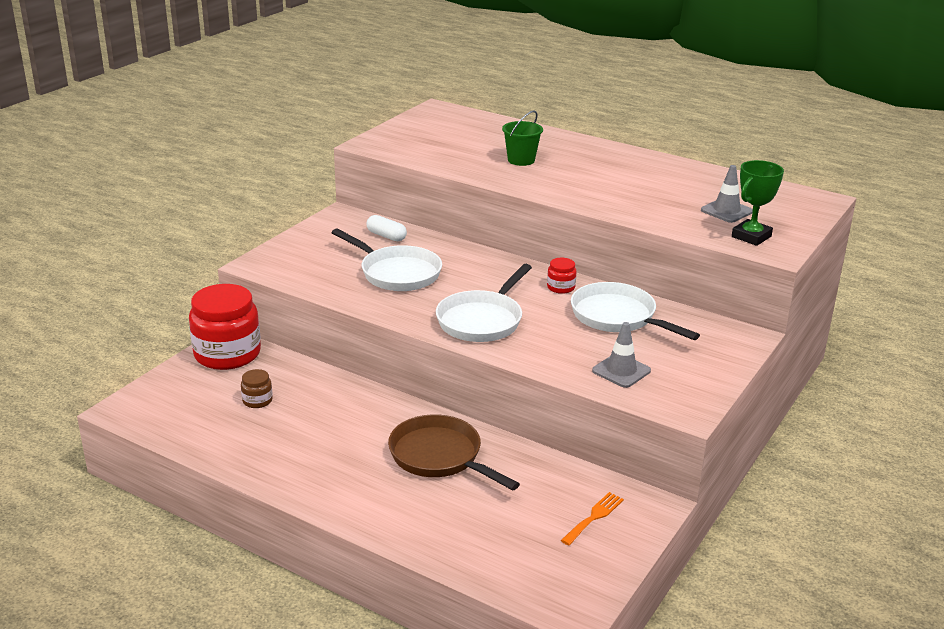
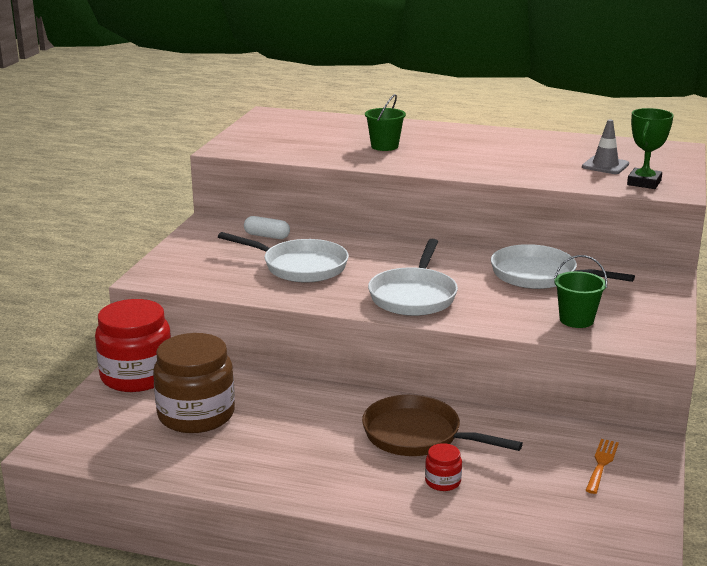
camera: 15 degrees left, 5 degrees down
(257, 400) = (196, 415): brown jar -> brown jar, size x2.35
(561, 287) = (468, 258): red jar -> red jar (442, 481)
(621, 371) = (576, 320): grey traffic cone -> green bucket

